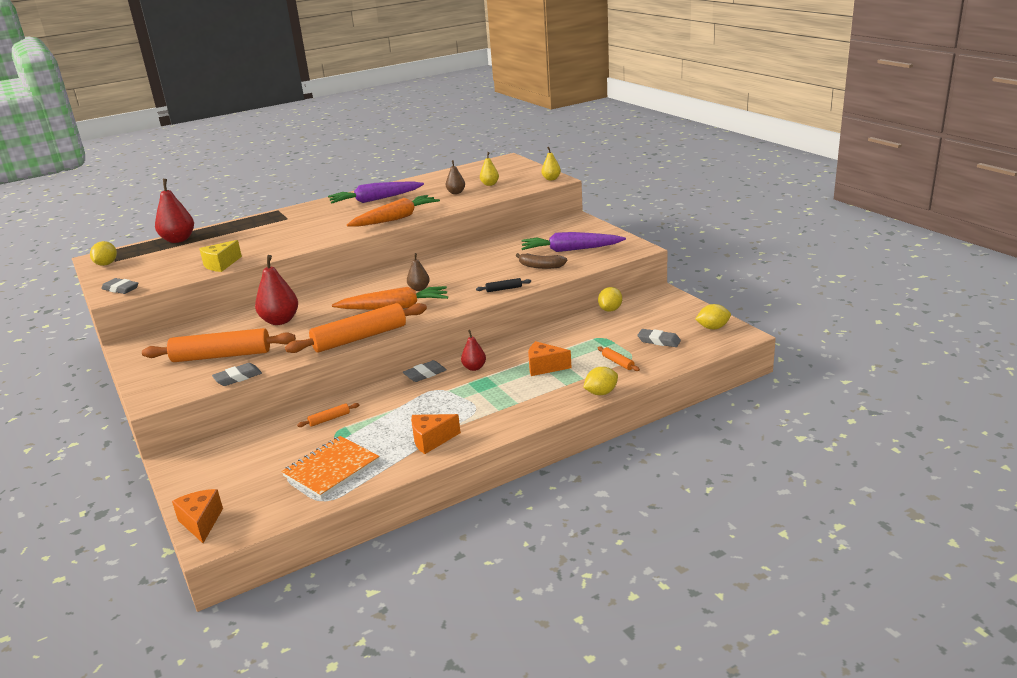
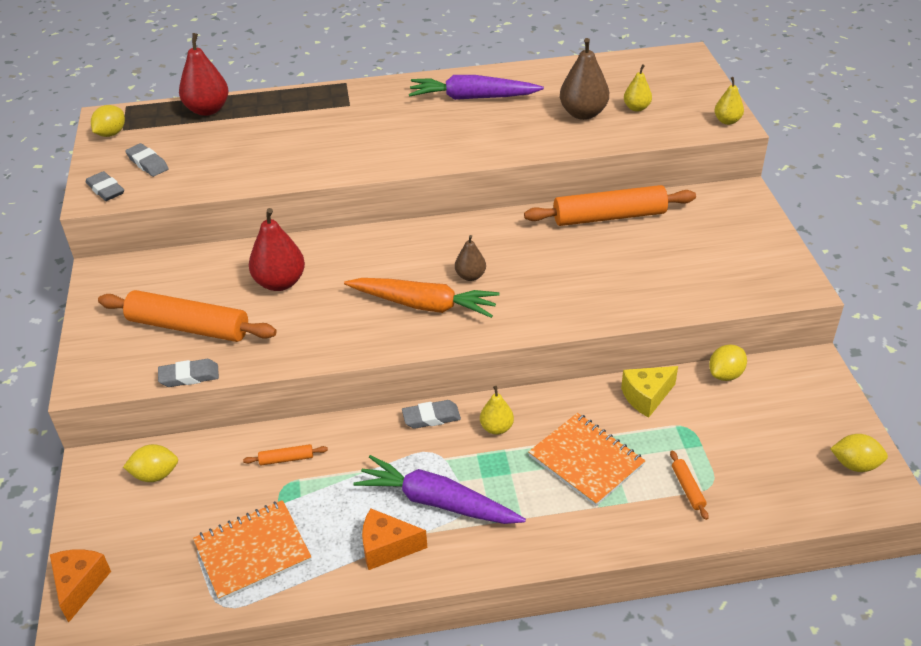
camera: 20 degrees right, 15 degrees up
(221, 265) = (233, 178): yellow cheese -> yellow cheese (646, 397)
(360, 338) = (357, 351): orange rolling pin -> orange rolling pin (609, 217)
(395, 219) = (479, 148): orange carrot -> none
(456, 192) = (583, 113): brown pear -> brown pear, size x1.74
(474, 368) = (496, 428): red pear -> yellow pear
(504, 289) = (578, 314): black rolling pin -> none
(540, 266) = (648, 282): brown banana -> none
(544, 367) = (586, 460): orange cheese -> orange notebook
(570, 250) = (705, 260): purple carrot -> purple carrot (437, 502)
(601, 393) = (638, 541): yellow lemon -> yellow lemon (155, 475)
(659, 341) = (764, 464): grey eraser -> grey eraser (147, 163)

